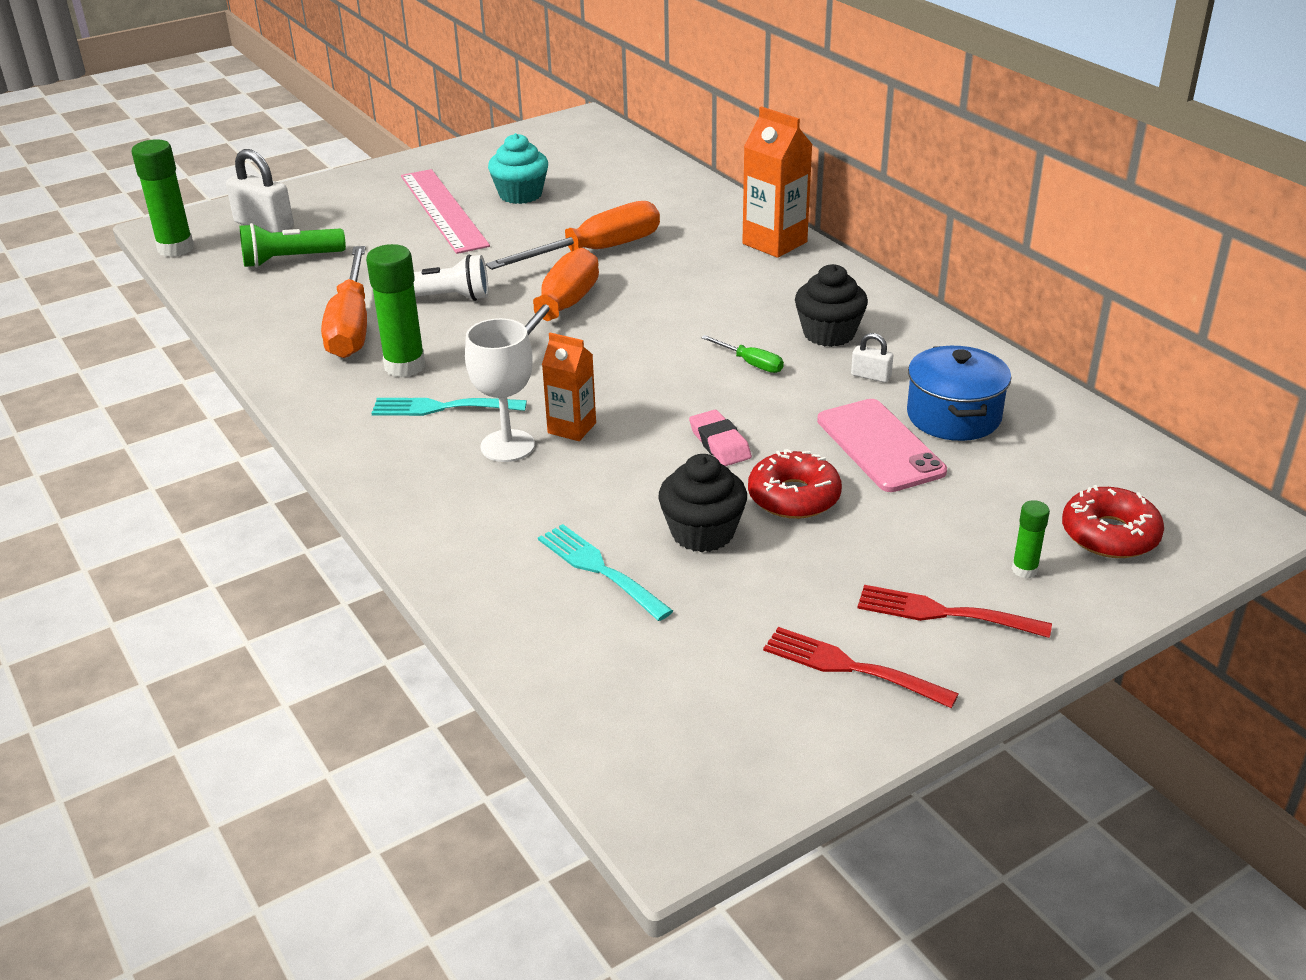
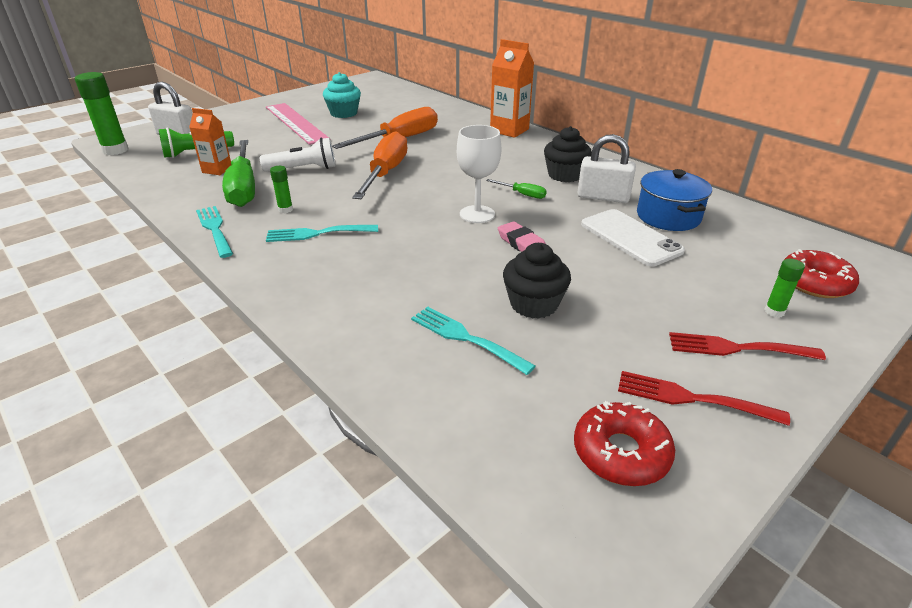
camera: 10 degrees left, 0 degrees up
(306, 391) = (214, 229): none -> turquoise fork
(351, 325) = (243, 187): orange screwdriver -> green screwdriver
(405, 366) = (285, 210): green glue stick -> green glue stick, size x0.50
(507, 446) = (371, 255): white goblet -> white goblet (477, 214)
(572, 428) = (414, 240): orange carton -> orange carton (217, 170)
(794, 497) = (588, 274): red donut -> red donut (621, 453)
(871, 376) = (603, 197): white padlock -> white padlock, size x1.98
(880, 446) = (630, 237): pink phone -> white phone

